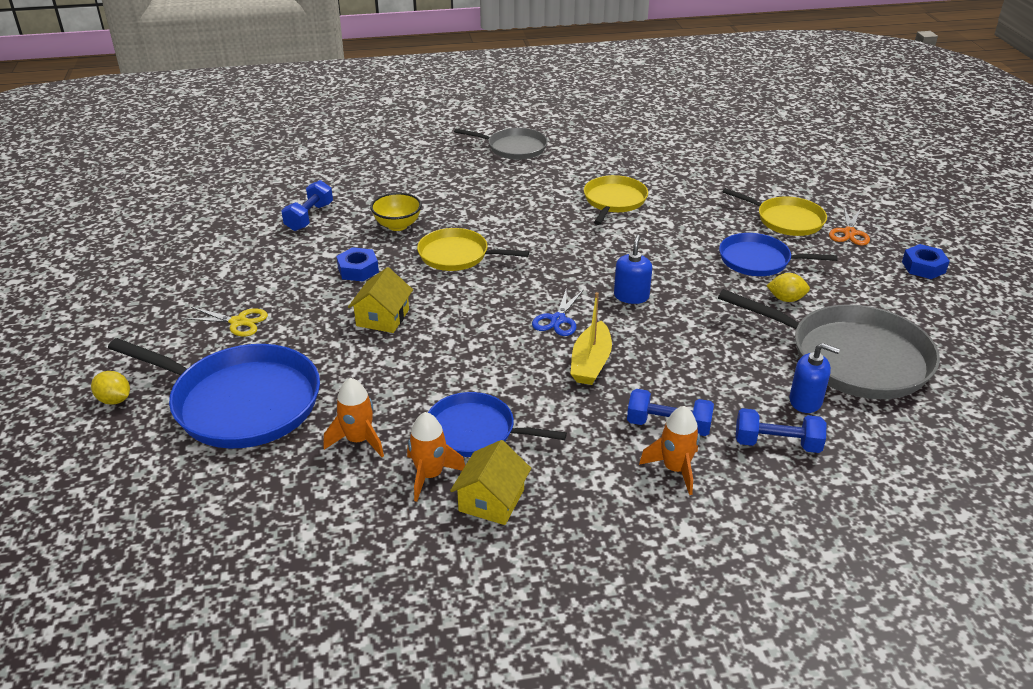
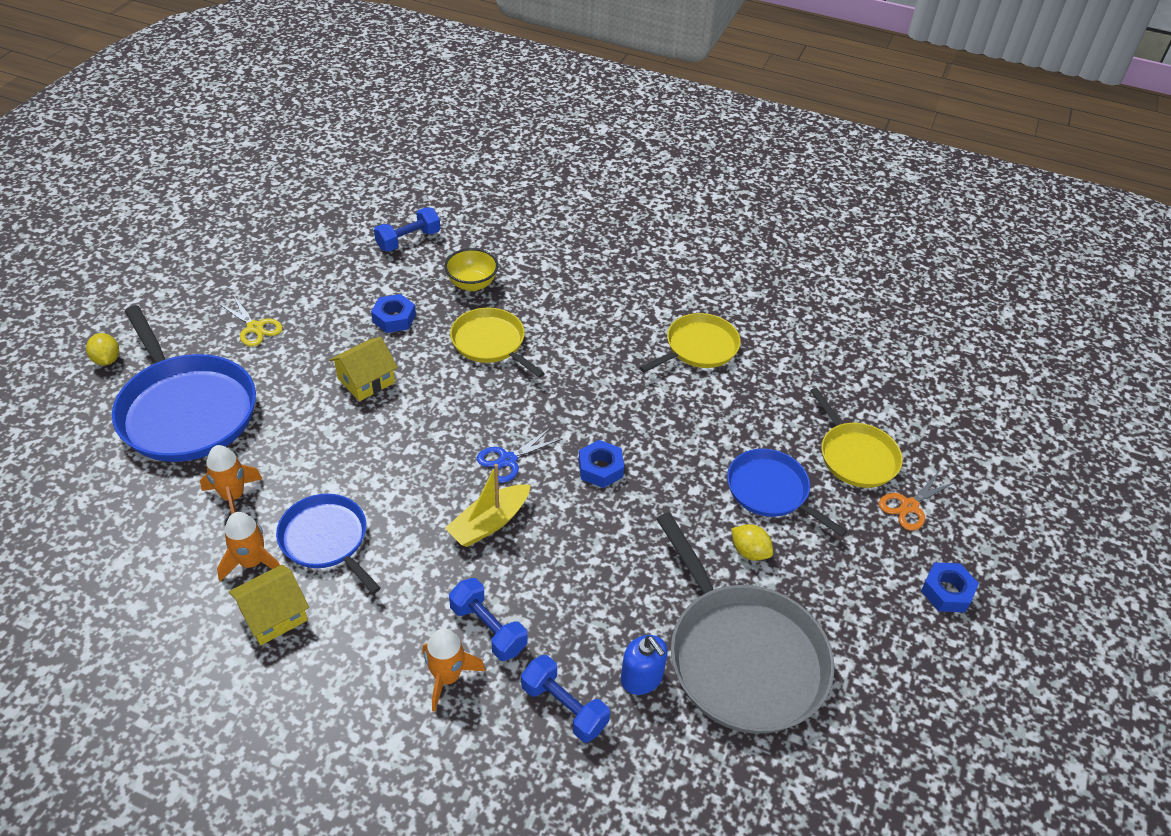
camera: 30 degrees right, 10 degrees up
(514, 148) = (665, 238): grey pan -> none
(631, 296) = (600, 468): blue soap dispenser -> blue nut

